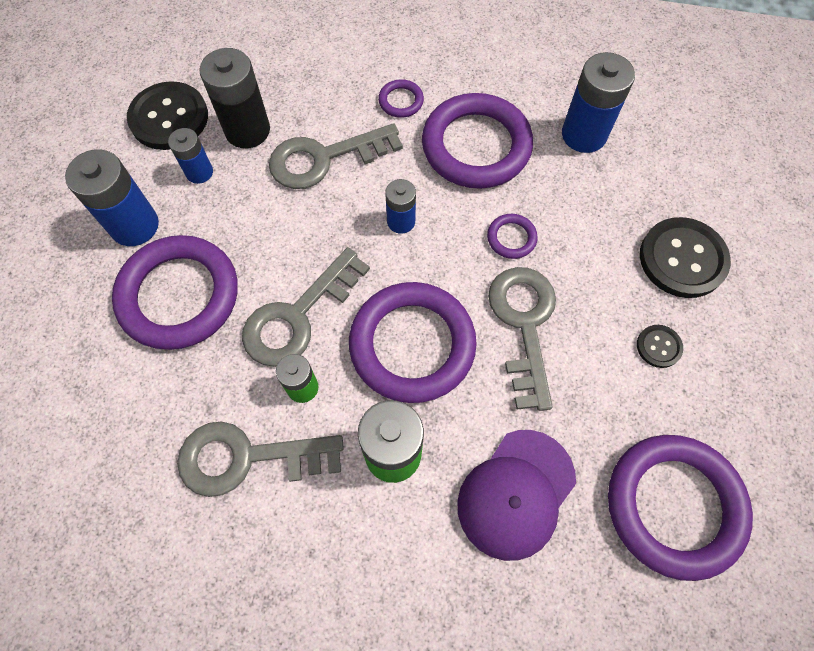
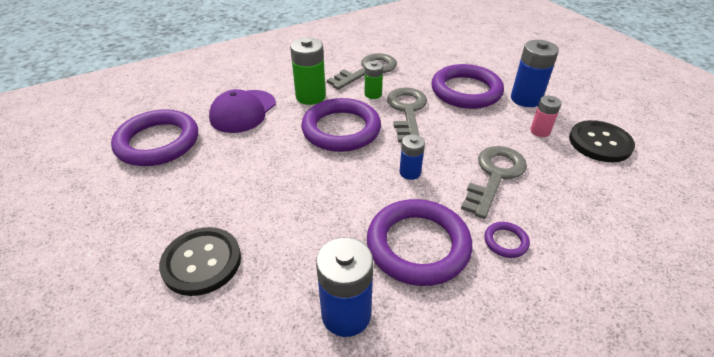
camera: 140 degrees right, 25 degrees down
(199, 172) = (540, 131): blue battery -> pink battery
(247, 130) = (555, 162): black battery -> none
(511, 238) = (335, 203): purple ring -> none
(516, 493) = (243, 111): purple cap -> purple cap turned 150 degrees counterclockwise
(524, 325) = (289, 166): grey key -> none
(658, 346) = (196, 200): black button -> none

